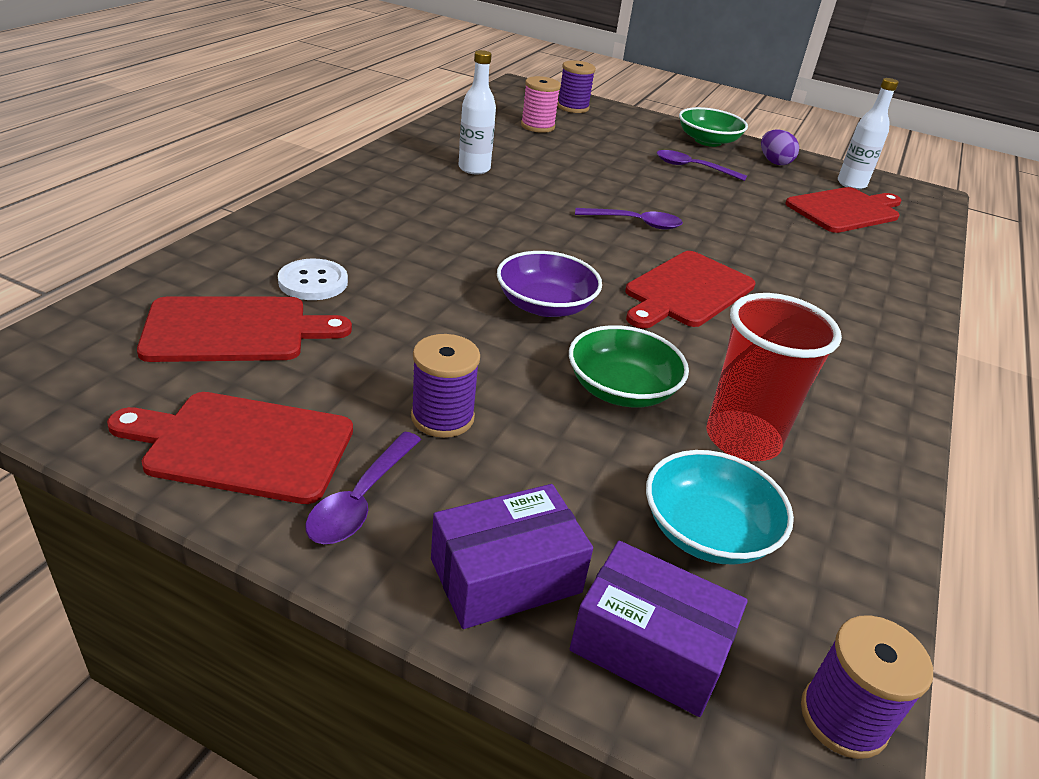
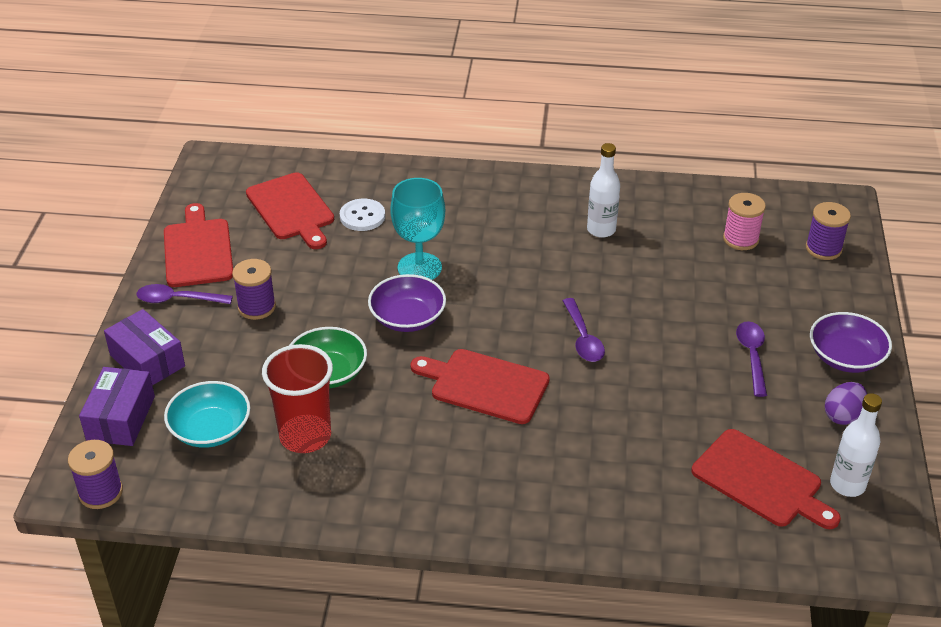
camera: 75 degrees right, 5 degrees up
(455, 273) = (419, 267): none -> turquoise goblet
(707, 141) = (845, 357): green bowl -> purple bowl

